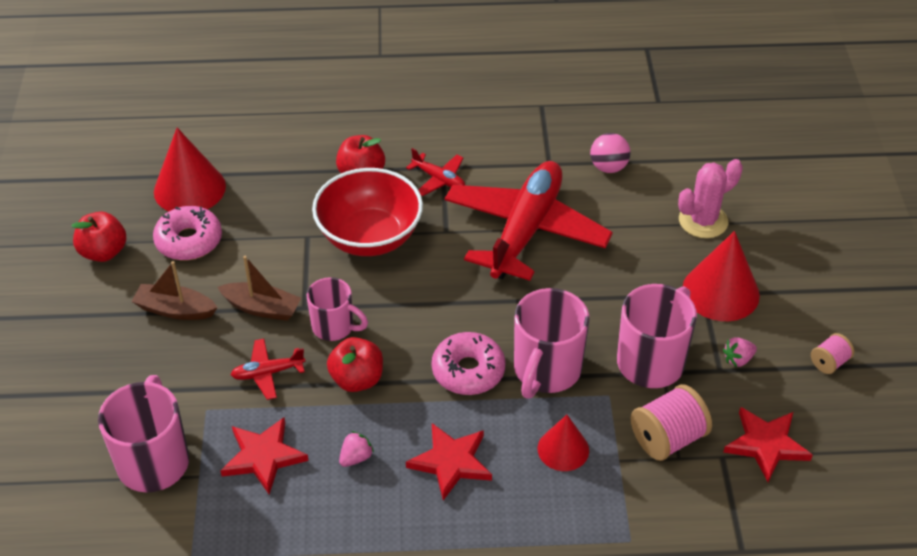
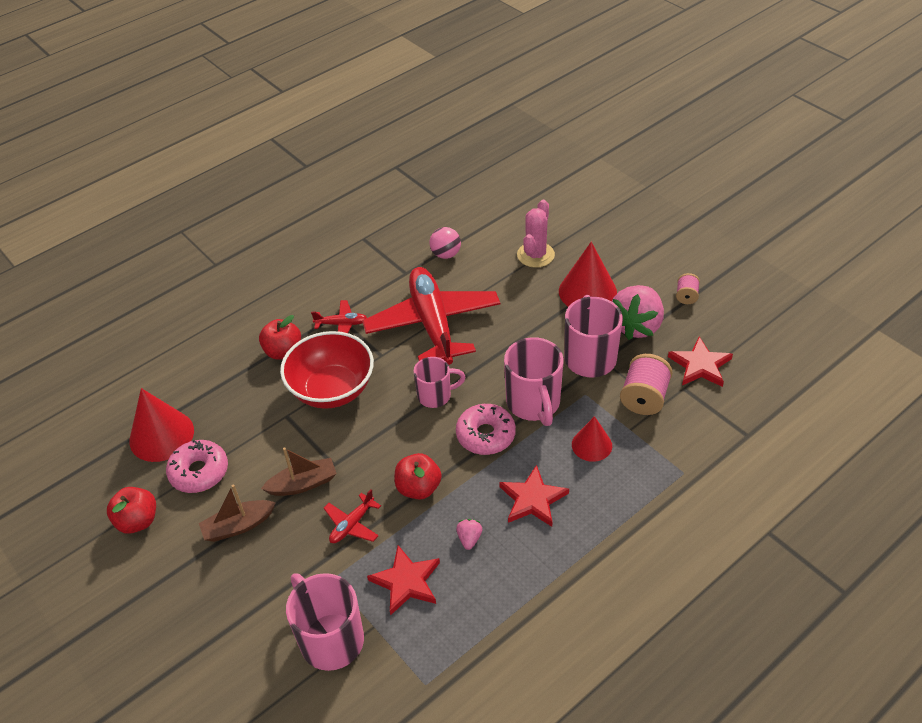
camera: 35 degrees left, 0 degrees up
(334, 327) = (368, 464): pink mug -> pink mug (436, 396)
(738, 359) = (636, 326): pink strawberry -> pink strawberry, size x2.42

